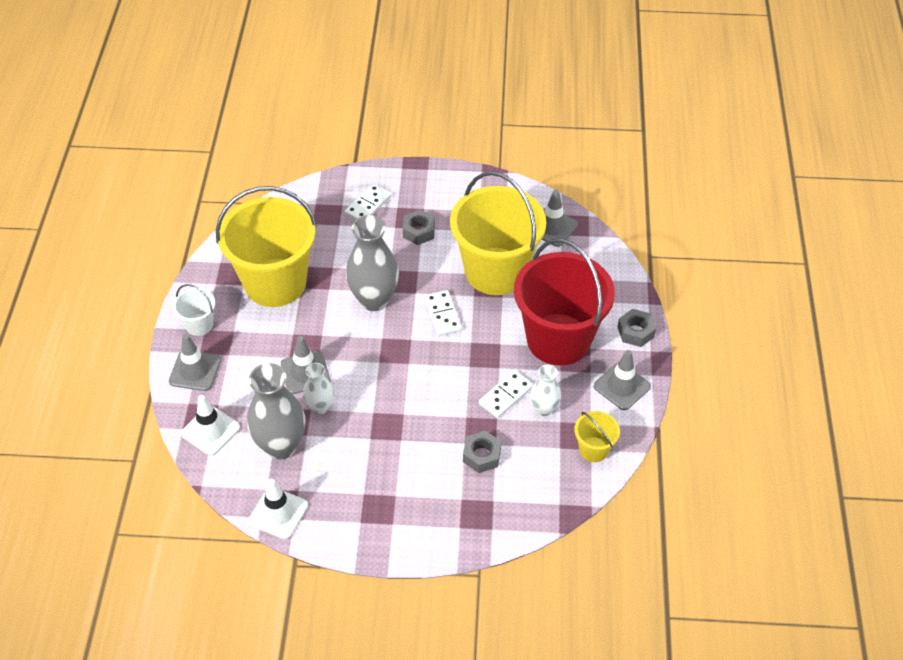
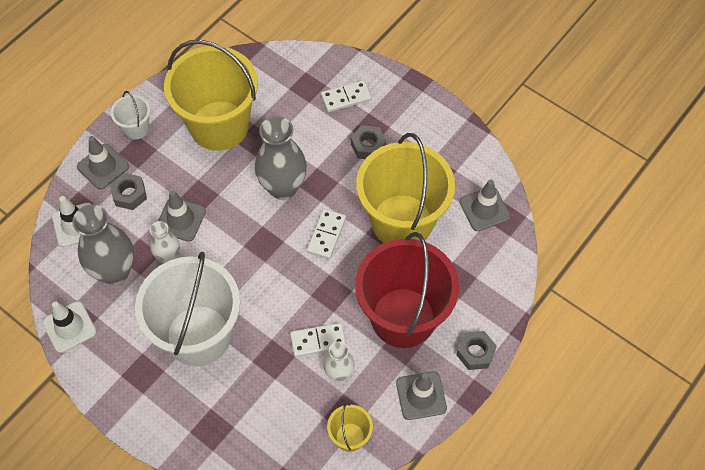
camera: 35 degrees right, 10 degrees up
(401, 451) = (198, 335): none -> white bucket
(481, 455) = (256, 381): grey nut -> grey nut (129, 194)

